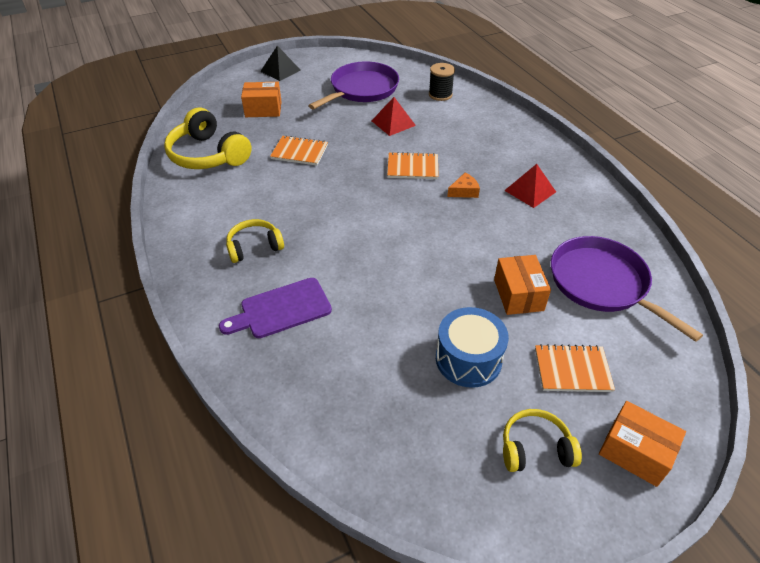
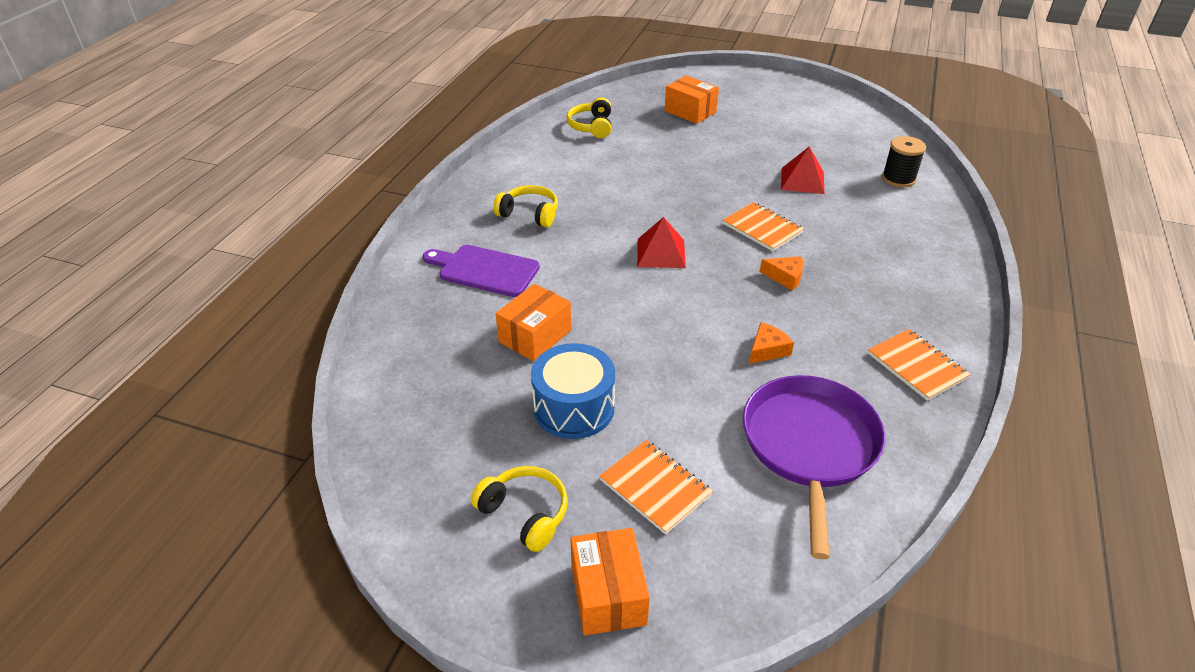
camera: 45 degrees right, 5 degrees down
(208, 155) = (591, 126): yellow headphones -> yellow headphones, size x0.59
(280, 70) = (754, 85): black pyramid -> none
(299, 152) = (671, 161): orange notebook -> orange notebook (916, 366)
(362, 89) = (814, 136): purple pan -> none
(513, 243) = (767, 350): none -> orange cheese
(518, 295) = (701, 394): orange box -> orange box (535, 336)
(530, 191) = (863, 318): red pyramid -> red pyramid (661, 253)

